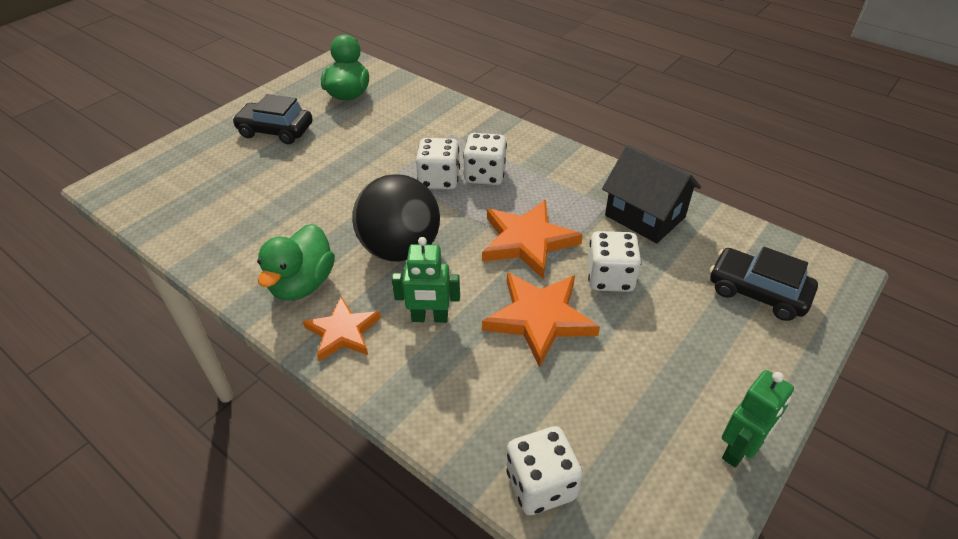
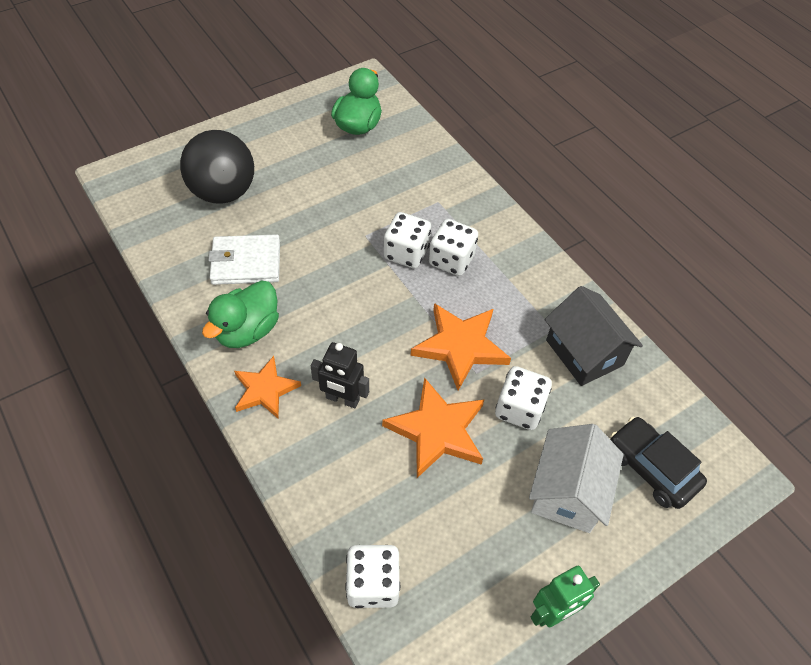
camera: 15 degrees right, 10 degrees up
(276, 131) = (276, 153): black car -> none
(278, 225) = (246, 262): none -> white wallet
(400, 249) = (343, 320): black ball -> black ball (223, 192)
(429, 318) = (342, 399): green robot -> black robot
(693, 335) = (567, 492): none -> white house

